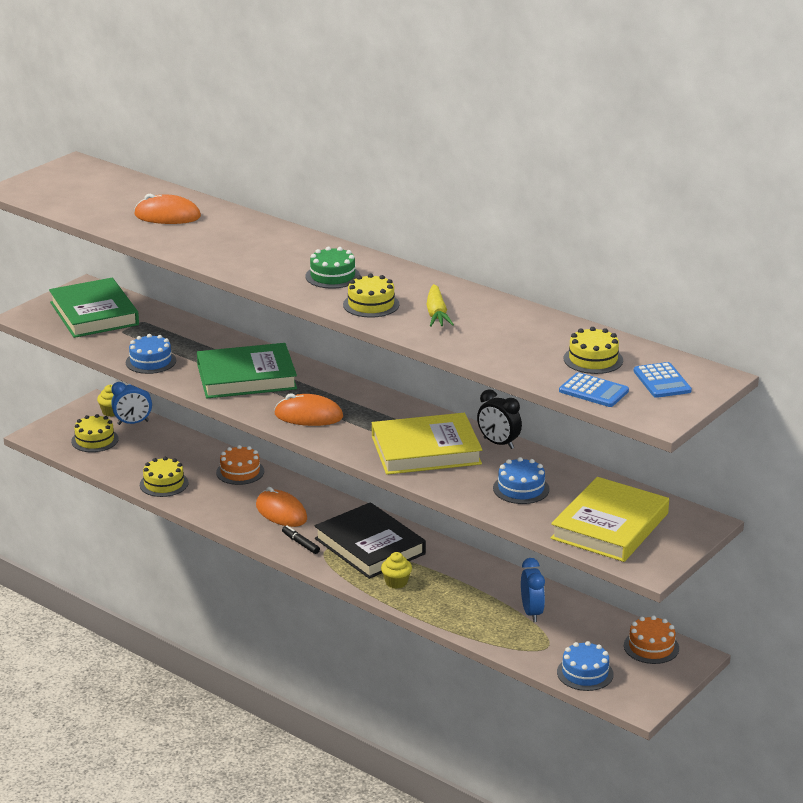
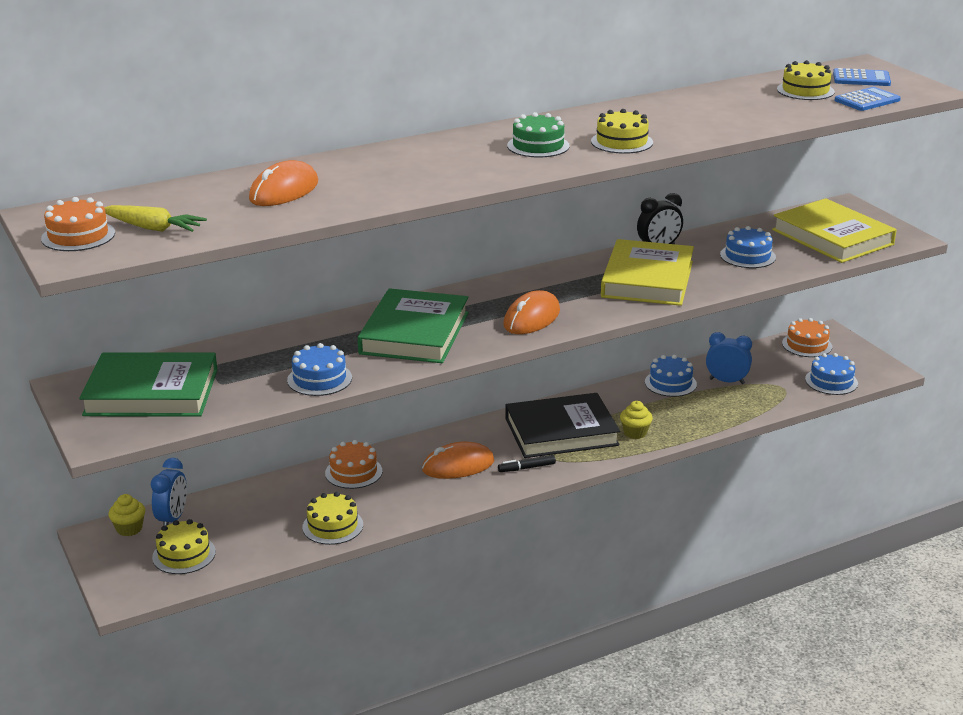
camera: 65 degrees left, 0 degrees up
(49, 181) = (78, 236): none -> orange cake
(436, 314) = (666, 123): yellow carrot -> yellow carrot (153, 228)
(501, 583) = (670, 383): none -> blue cake

